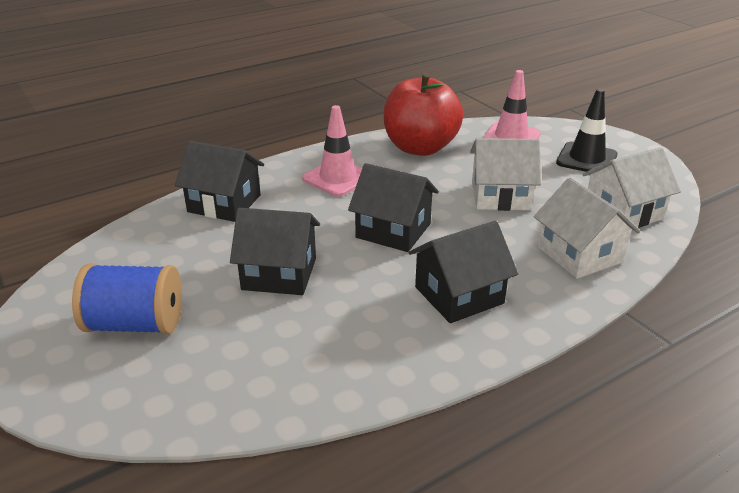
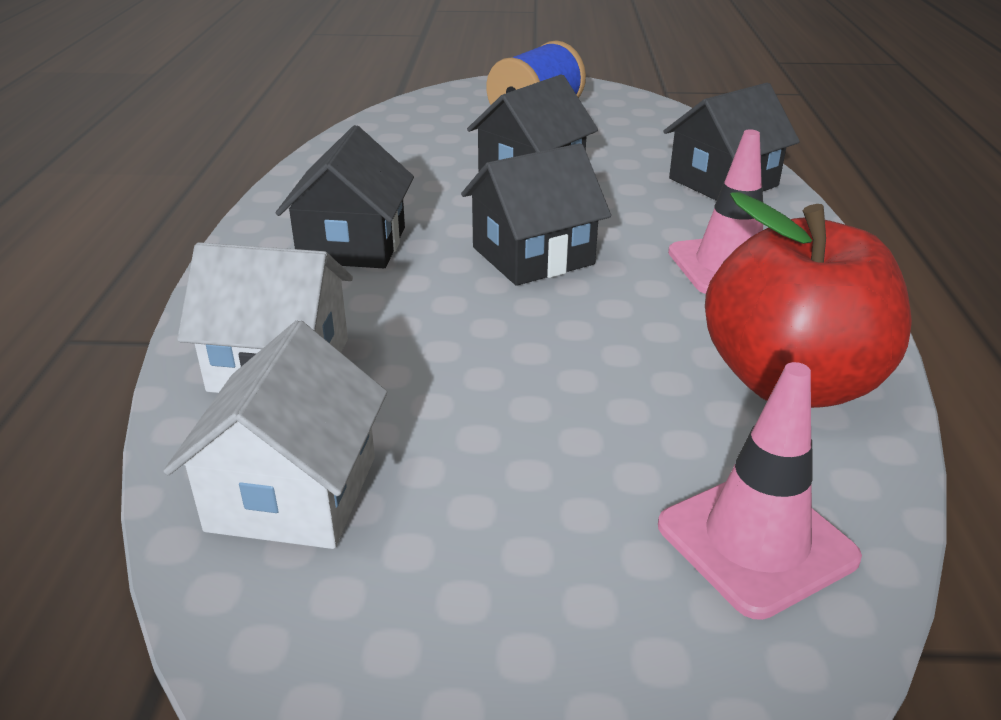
camera: 125 degrees right, 0 degrees up
(500, 196) = (516, 381): white house -> none
(586, 159) = (532, 605): black traffic cone -> none

